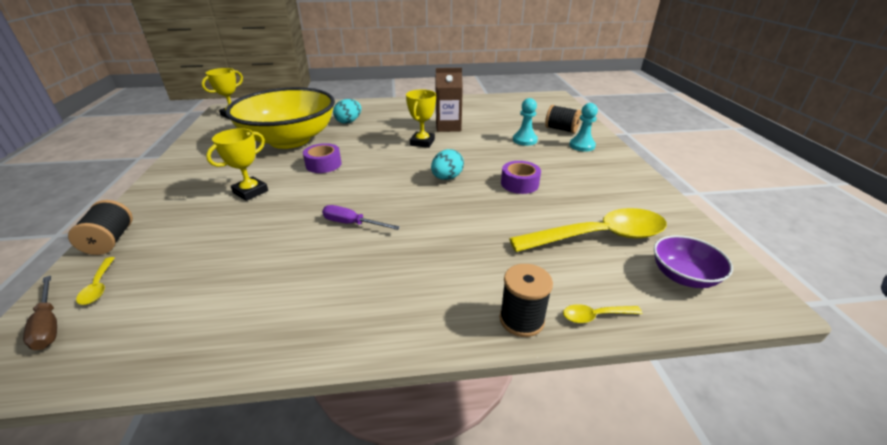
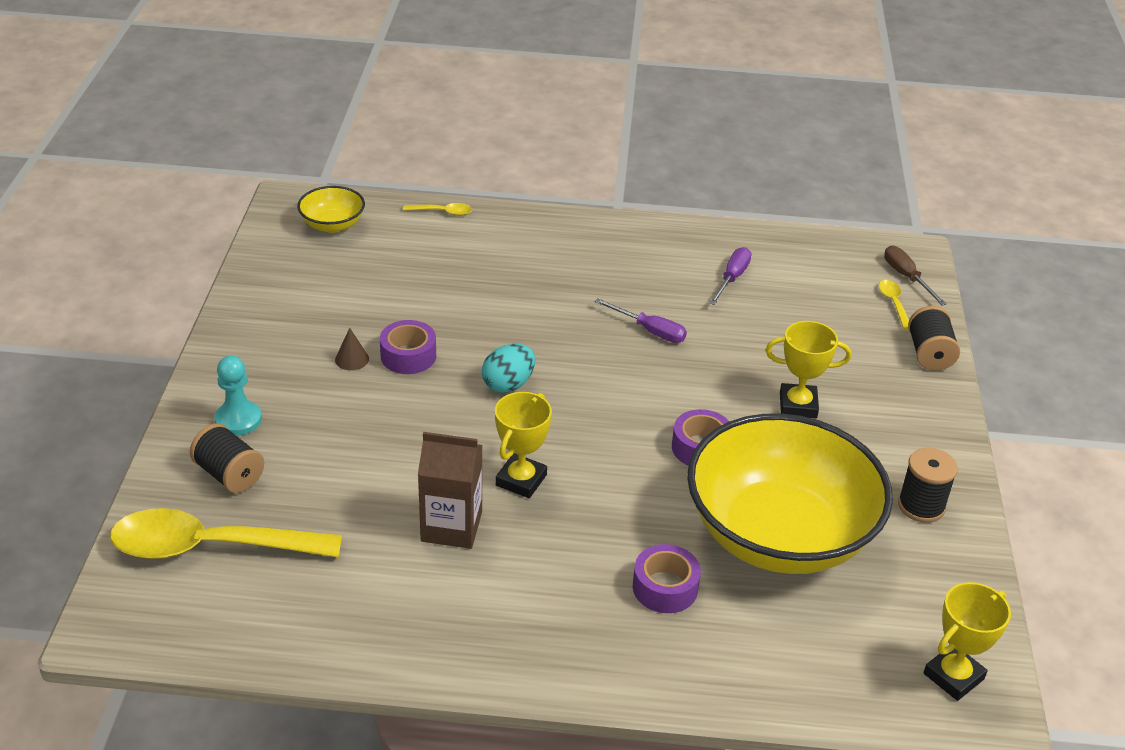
camera: 170 degrees left, 5 degrees up
(250, 192) = (798, 405): yellow trophy -> yellow trophy turned 45 degrees clockwise
(264, 286) = (732, 278): none -> purple screwdriver
(349, 122) = (665, 587): turquoise egg -> purple tape
(521, 319) = (505, 219): black spool -> black spool (921, 506)
(524, 140) = (327, 453): turquoise pawn -> none
(552, 177) = (352, 359): none -> brown cone
(599, 236) = (373, 270): yellow spoon -> yellow spoon (210, 547)
(683, 276) = (332, 225): purple bowl -> yellow bowl

